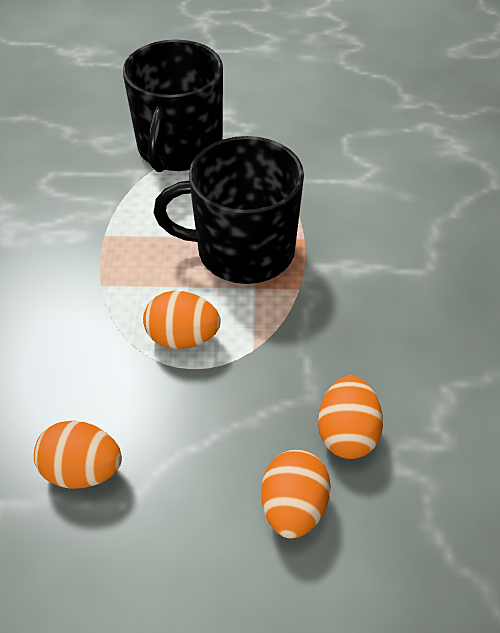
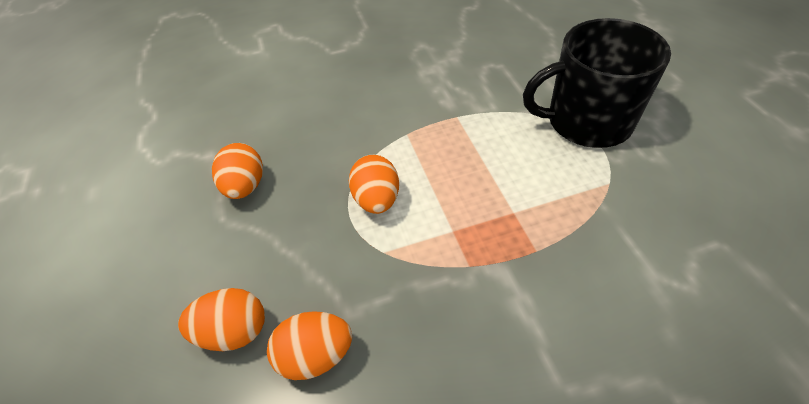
camera: 75 degrees right, 0 degrees up
(243, 250) = (491, 207): black mug -> none

